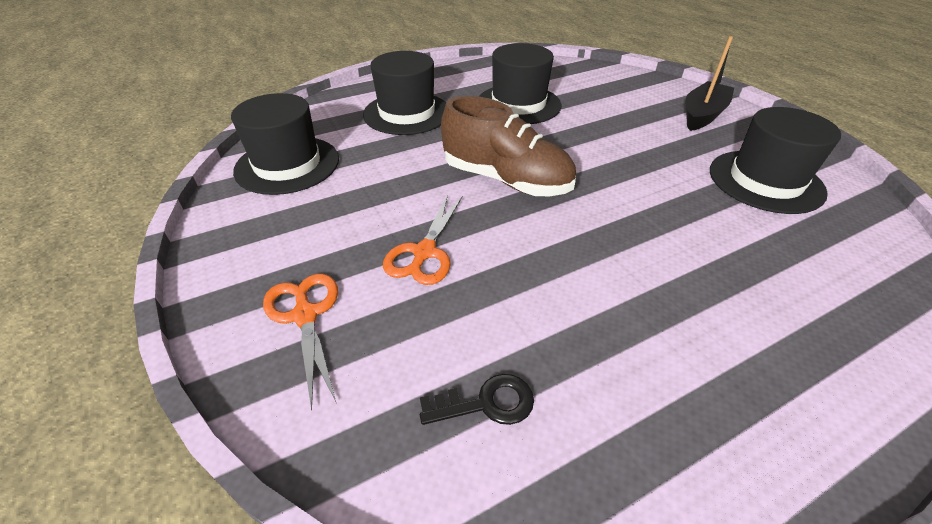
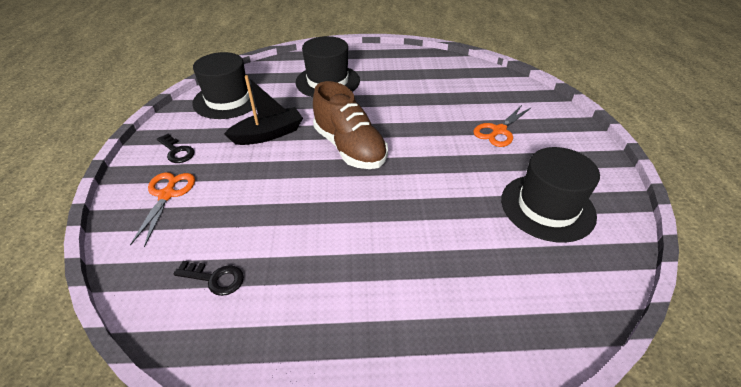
camera: 25 degrees right, 0 degrees up
(268, 251) = (177, 151): none -> black key
(424, 252) = (257, 180): orange scissors -> orange scissors (498, 131)
(518, 104) = (411, 93): black hat -> none
(702, 115) = (553, 138): black boat -> black boat (268, 134)

